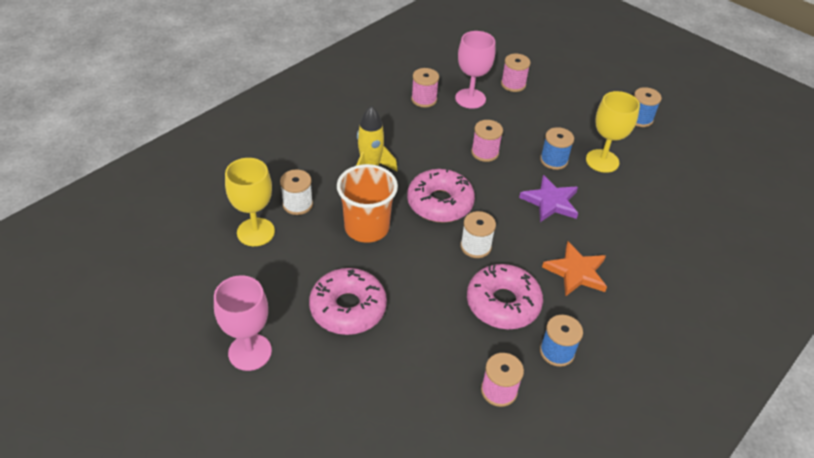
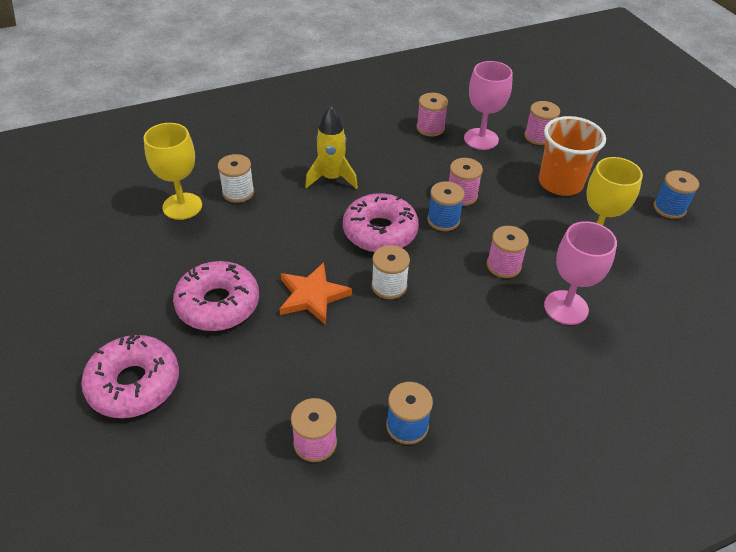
camera: 25 degrees right, 0 degrees up
(250, 352) = (100, 314): pink goblet -> pink goblet (566, 307)
(367, 227) = (289, 233): orange cup -> orange cup (560, 183)
(503, 303) = (380, 353): pink donut -> pink donut (134, 384)
(550, 202) = (503, 266): purple star -> pink spool
(553, 160) = (535, 224): blue spool -> blue spool (443, 220)
(576, 272) = (485, 348): orange star -> orange star (312, 296)

